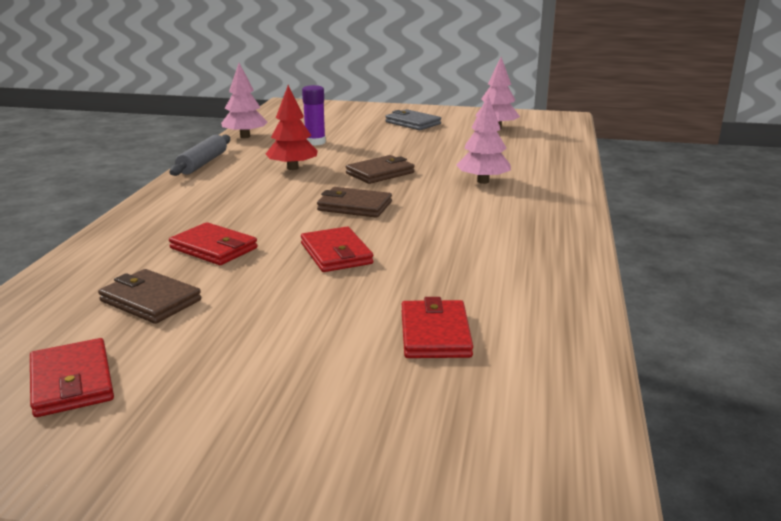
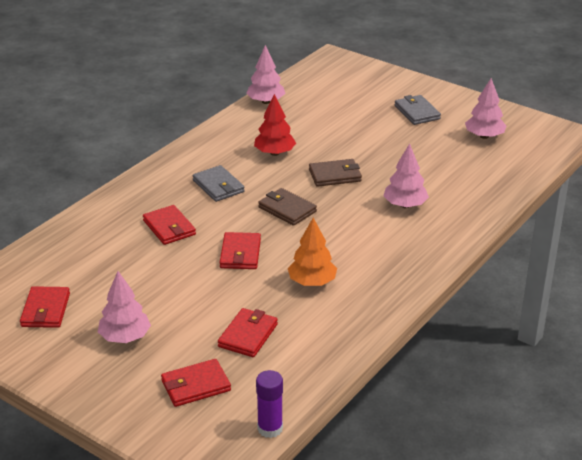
camera: 25 degrees right, 10 degrees up
(150, 300) = (110, 263): brown wallet -> none
(203, 163) = (214, 131): grey rolling pin -> none
(243, 384) = (125, 337): none -> pink tree
(248, 202) = (218, 186): none -> grey wallet
(315, 142) = (315, 122): purple glue stick -> purple glue stick (270, 428)
(420, 419) = (195, 386): none -> red wallet
(458, 261) = (312, 282): none -> orange tree

